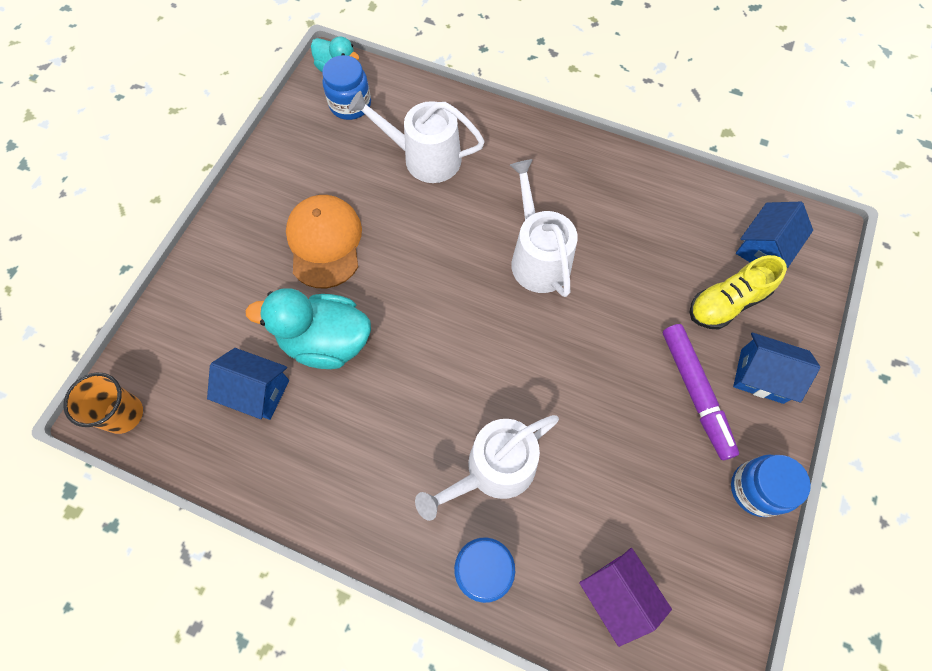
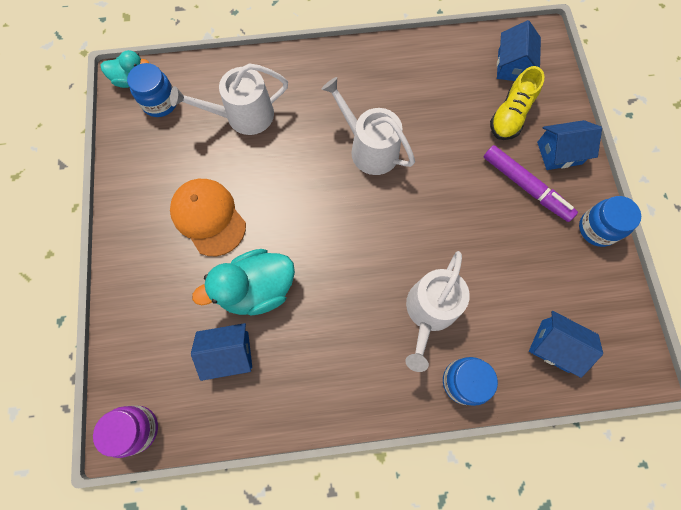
camera: 30 degrees left, 5 degrees up
(123, 414) = (137, 429): orange cup -> purple jar
(617, 595) = (554, 346): purple house -> blue house

